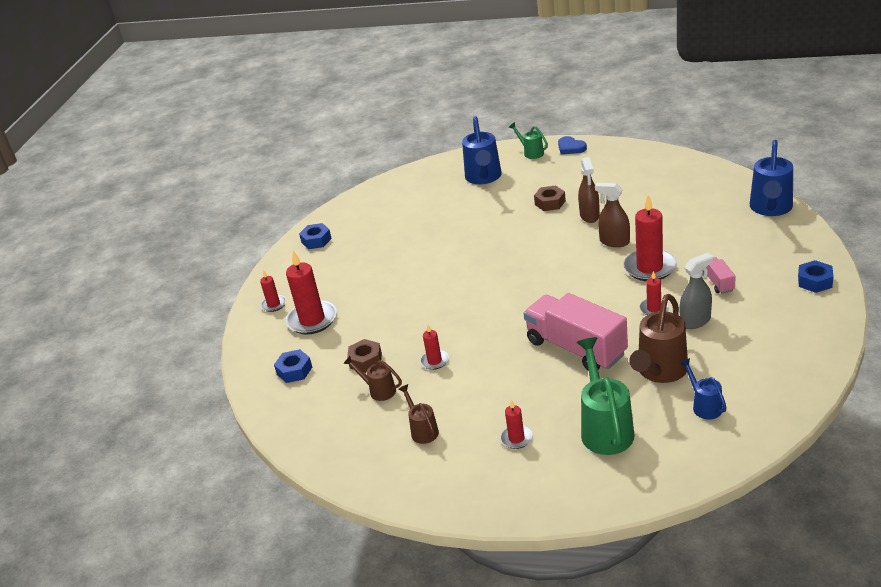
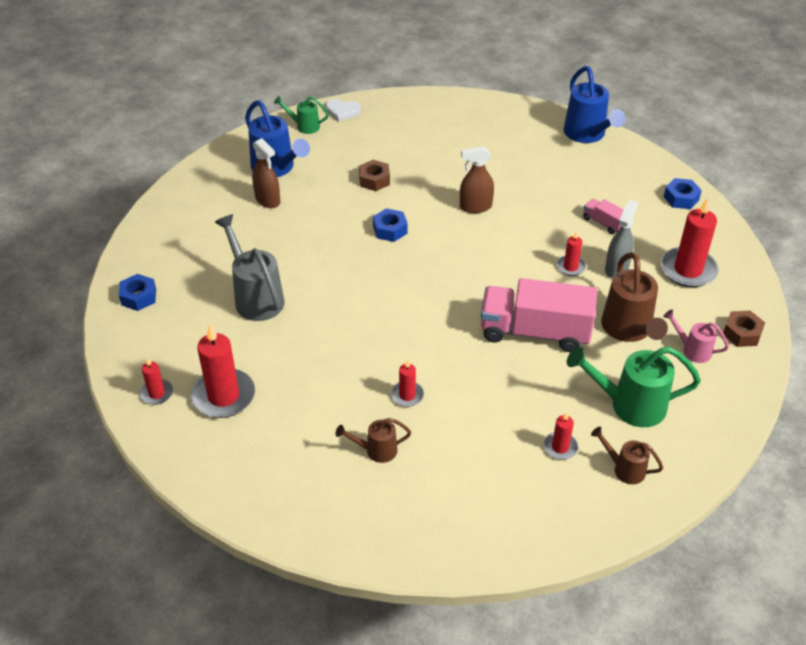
camera: 40 degrees left, 10 degrees up
(294, 371) = (258, 464): blue nut -> blue nut (390, 230)
(365, 360) = (331, 422): brown nut -> brown nut (742, 333)
(390, 262) = (256, 298): none -> grey watering can
(422, 430) = (462, 476): brown watering can -> brown watering can (625, 469)
(570, 148) = (342, 111): blue heart -> white heart
(589, 216) = (427, 184): brown spray bottle -> brown spray bottle (267, 200)
(605, 429) = (630, 405): green watering can -> green watering can turned 45 degrees counterclockwise
(649, 267) = (531, 225): red candle -> red candle (688, 270)
(704, 406) = (692, 350): blue watering can -> pink watering can

